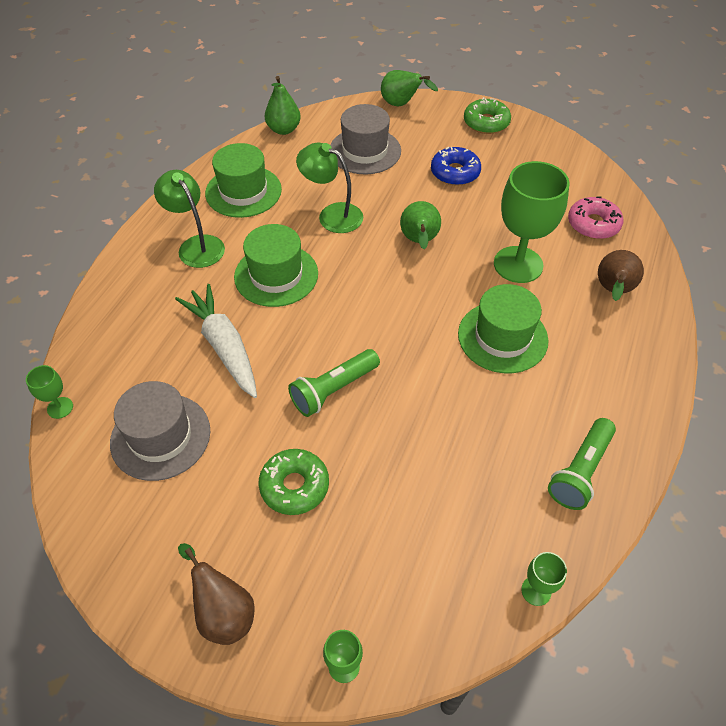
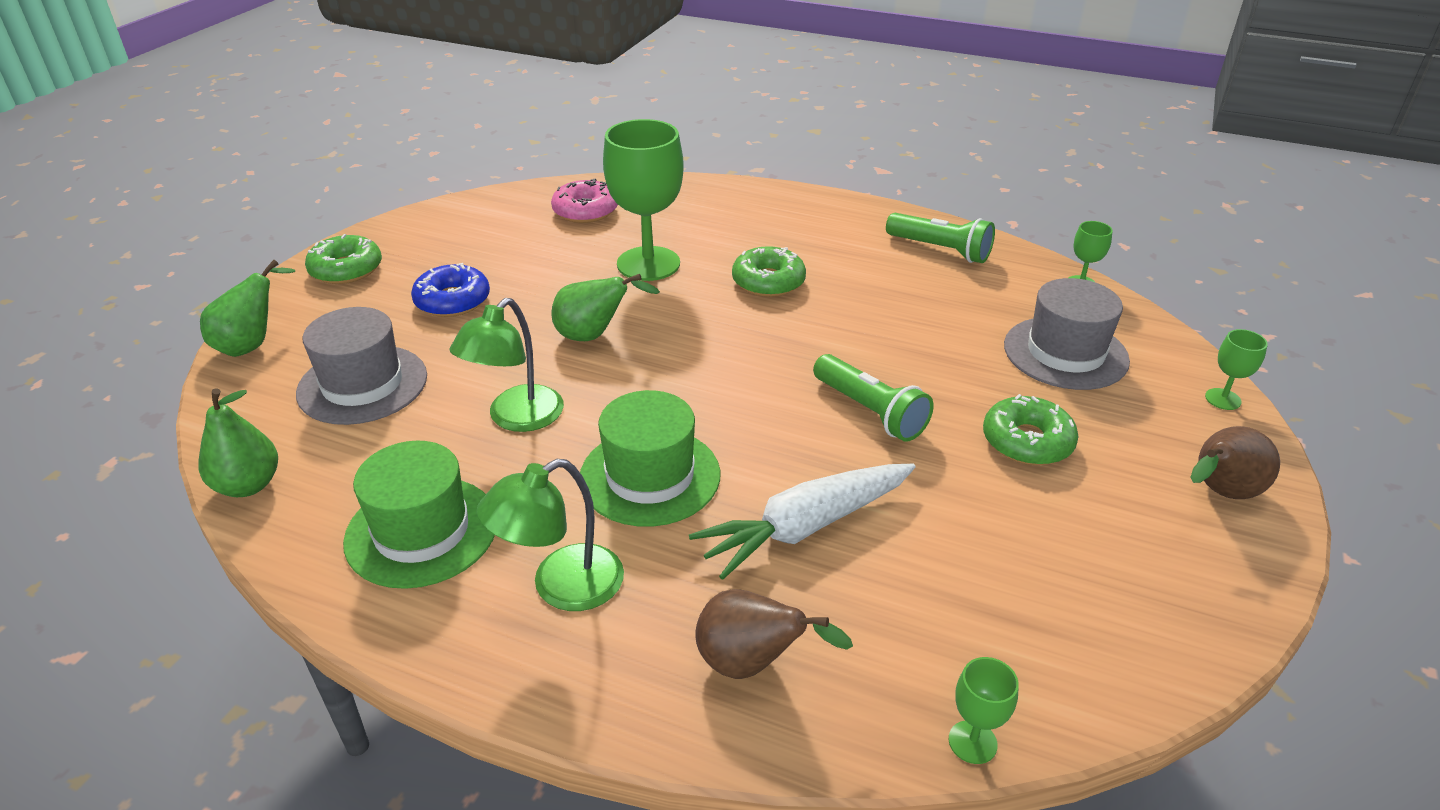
camera: 90 degrees left, 15 degrees down
(160, 436) = (992, 586): grey hat -> grey hat (1065, 353)
(502, 337) = (768, 282): green hat -> green donut
(613, 291) = (696, 210): brown pear -> brown pear (752, 664)

